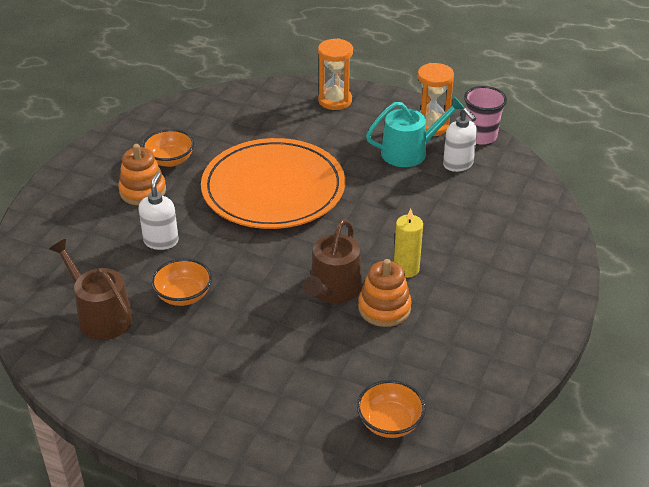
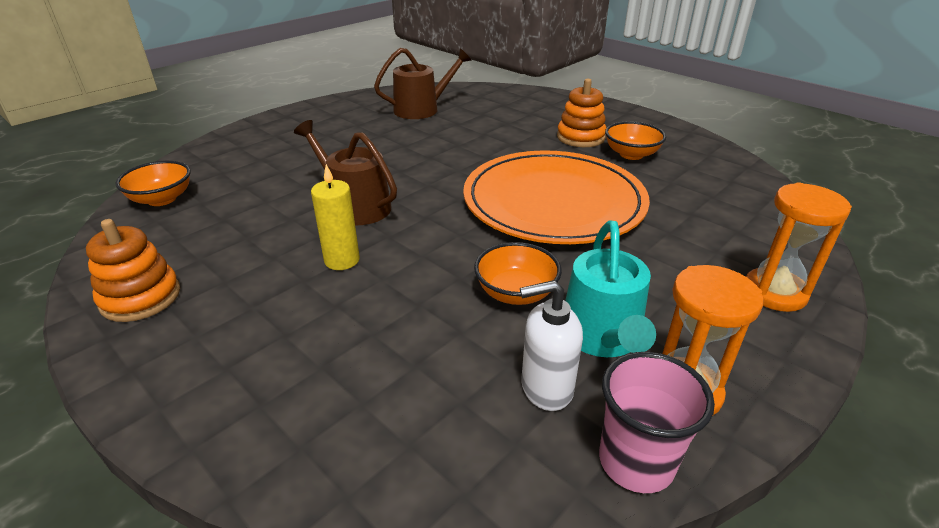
camera: 110 degrees right, 5 degrees down
(161, 241) = (498, 137): white soap dispenser -> none
(183, 295) = (416, 138): orange bowl -> orange bowl (516, 293)
(384, 308) = (297, 229): orange stacking toy -> orange stacking toy (140, 297)

